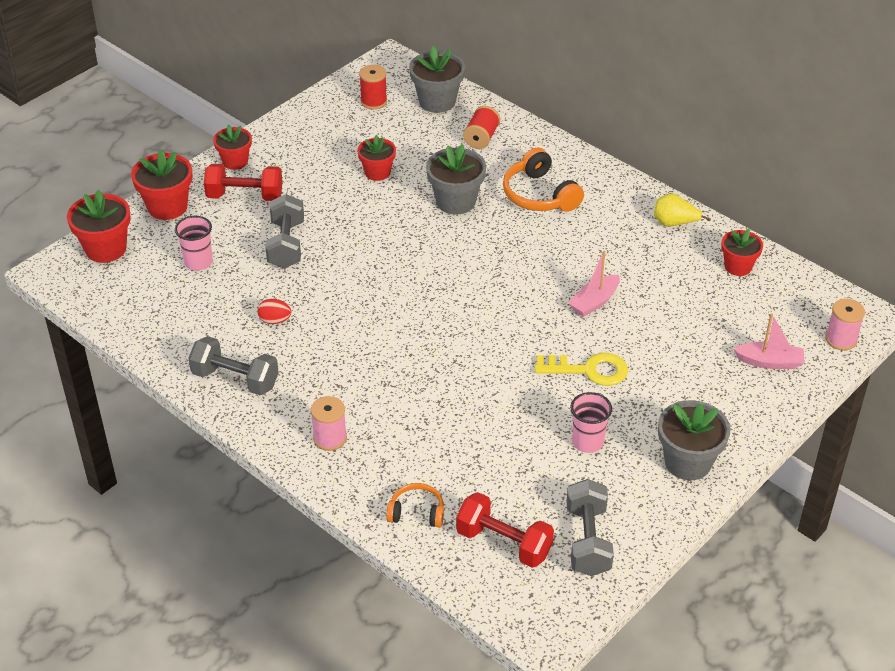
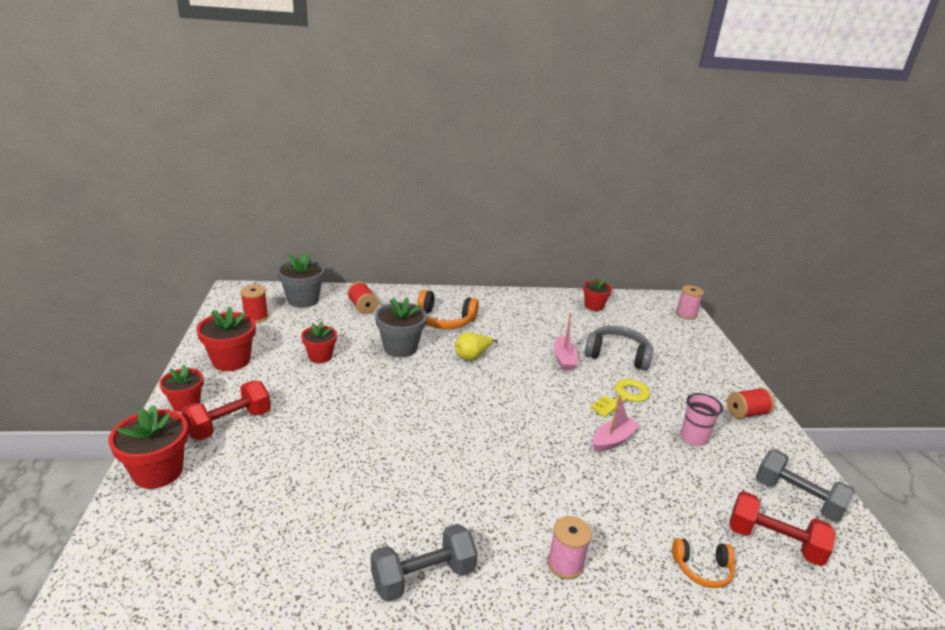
camera: 50 degrees left, 15 degrees down
(106, 249) = (127, 549): red flower pot -> red flower pot (231, 360)
(198, 262) = (251, 499): pink cup -> none
(275, 320) = (387, 502): red egg -> none
(286, 245) = (316, 439): grey dumbbell -> none
(417, 512) = (702, 569): orange headphones -> orange headphones turned 135 degrees counterclockwise
(504, 543) = (773, 542): red dumbbell -> red dumbbell turned 45 degrees clockwise
(659, 331) = (617, 355): none -> grey headphones
(674, 223) = (533, 301): yellow pear -> yellow pear (472, 356)
(688, 462) = (746, 413): grey flower pot -> red spool
(769, 362) = (682, 340): pink boat -> pink boat (613, 440)

